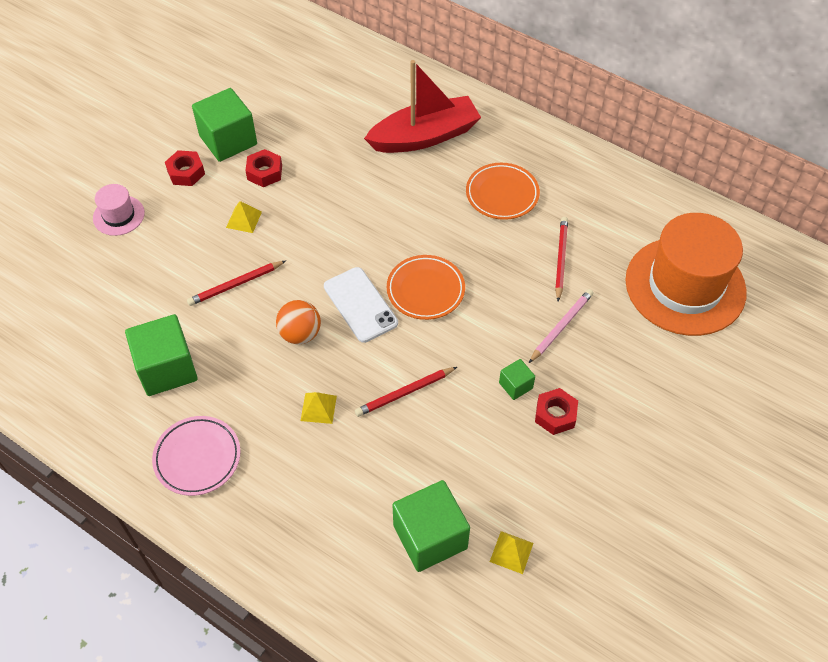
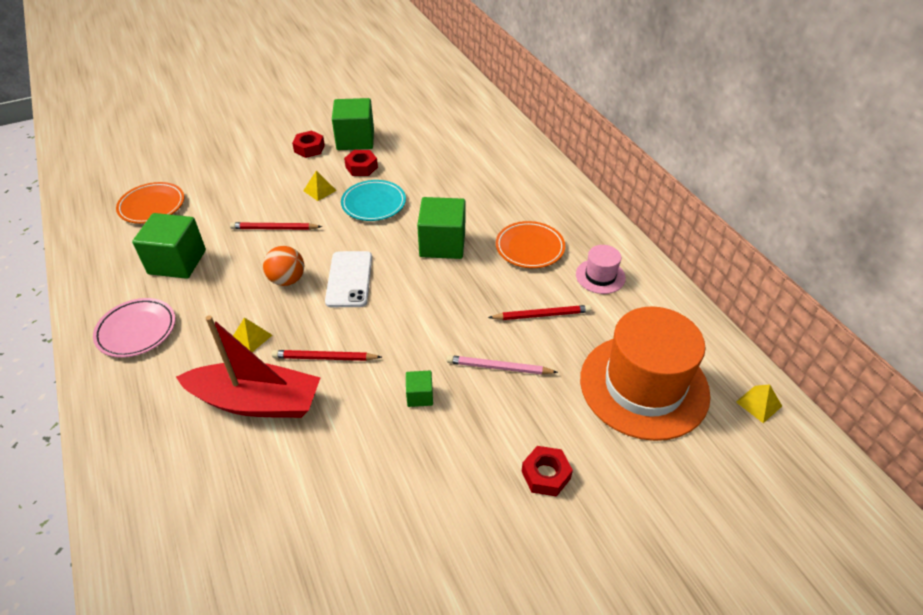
camera: 30 degrees right, 10 degrees down
(119, 215) = (242, 157): pink hat -> pink hat (600, 276)
(314, 211) = (373, 204): none -> turquoise plate
(424, 136) = (500, 186): red boat -> red boat (256, 401)
(425, 290) = (408, 290): orange plate -> orange plate (152, 206)
(430, 537) = (241, 483): green cube -> green cube (442, 244)
(511, 552) = (295, 536): yellow pyramid -> yellow pyramid (758, 404)
(555, 415) = (434, 437): red nut -> red nut (545, 475)
(561, 259) = (541, 315): red pencil -> red pencil turned 45 degrees clockwise
(561, 326) = (499, 367): pink pencil -> pink pencil turned 150 degrees counterclockwise

